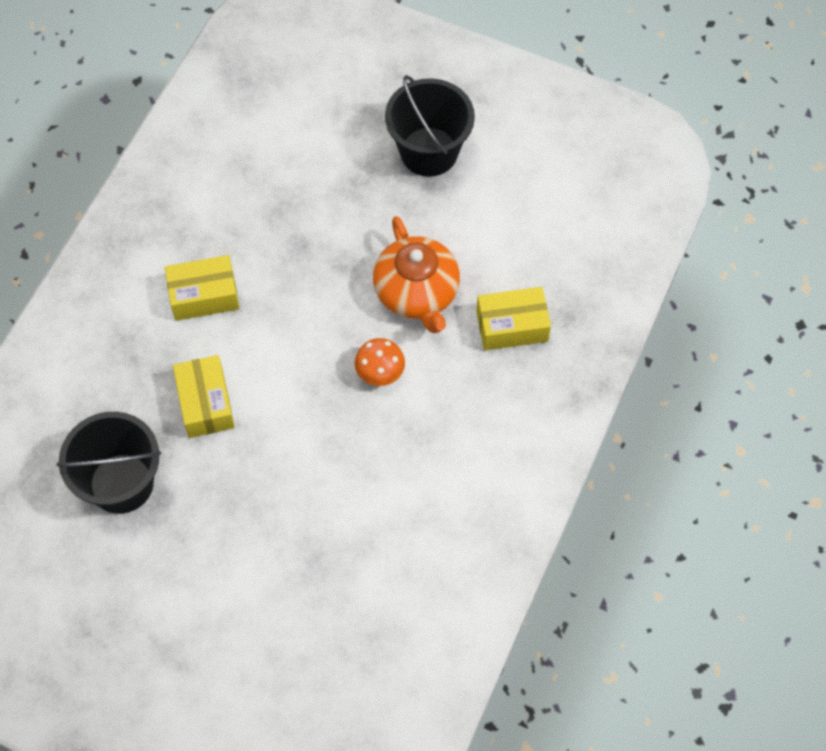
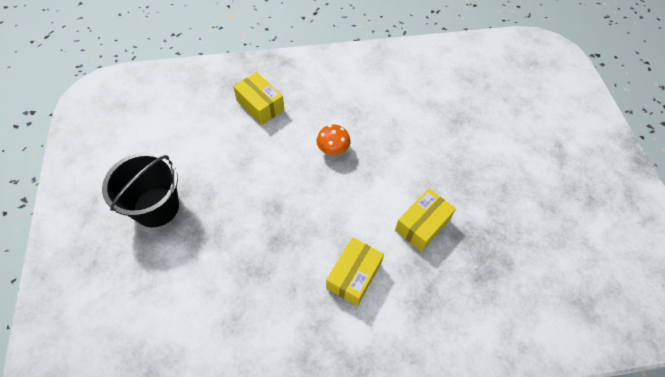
camera: 125 degrees left, 5 degrees down
(121, 483) = (506, 237): black bucket -> none
(204, 295) = (353, 276): yellow box -> yellow box turned 75 degrees clockwise
(417, 293) = (269, 158): orange teapot -> none

